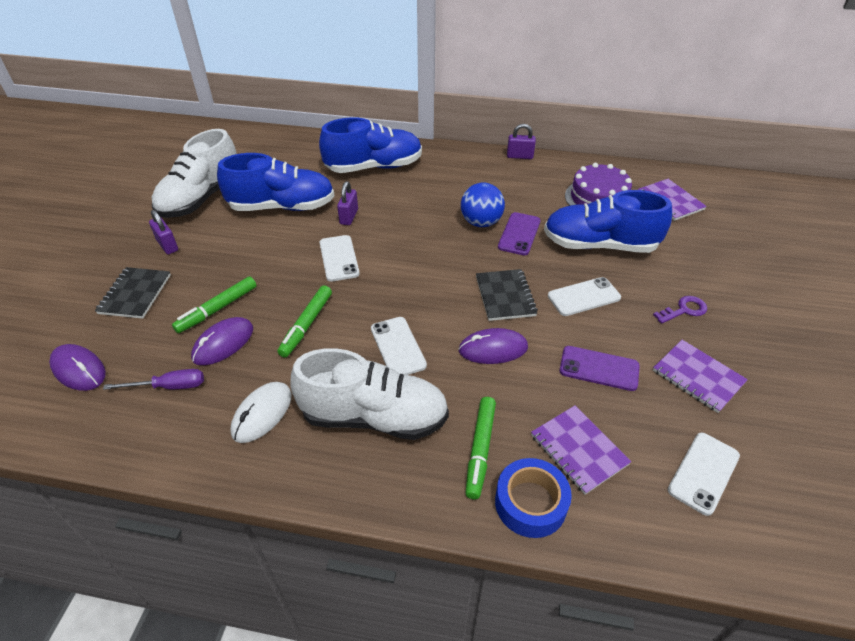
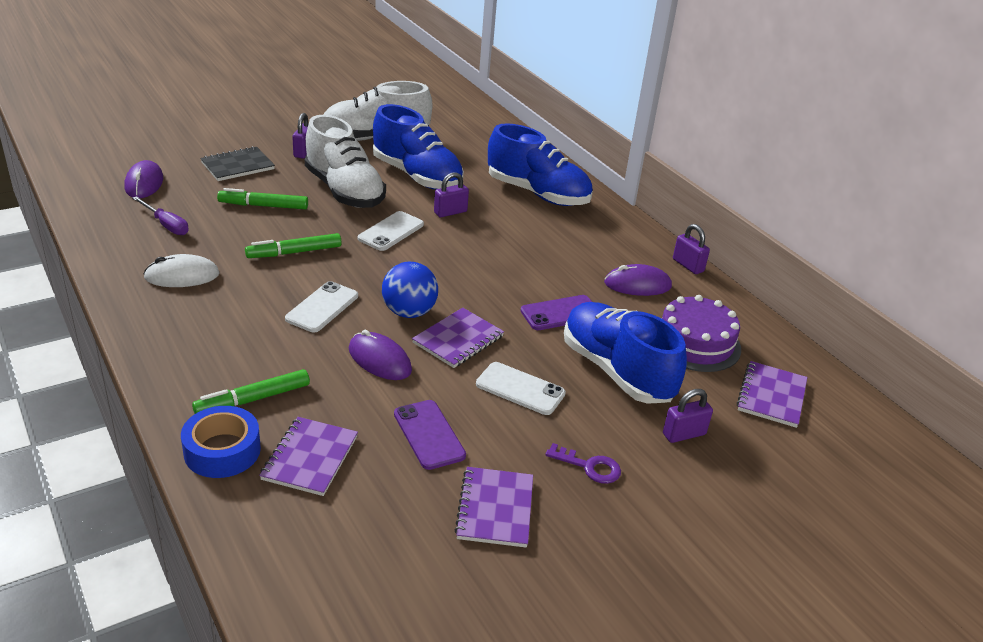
camera: 45 degrees right, 10 degrees down
(223, 343) = (232, 226): purple mouse -> purple mouse (637, 285)
(374, 417) = (232, 329): white shoe -> white shoe (344, 191)
(481, 222) = (545, 284): blue ball -> blue ball (409, 312)
(505, 296) = (458, 340): black notebook -> purple notebook
(680, 253) = (684, 434): none -> purple padlock
(703, 473) = (363, 553): white phone -> none

